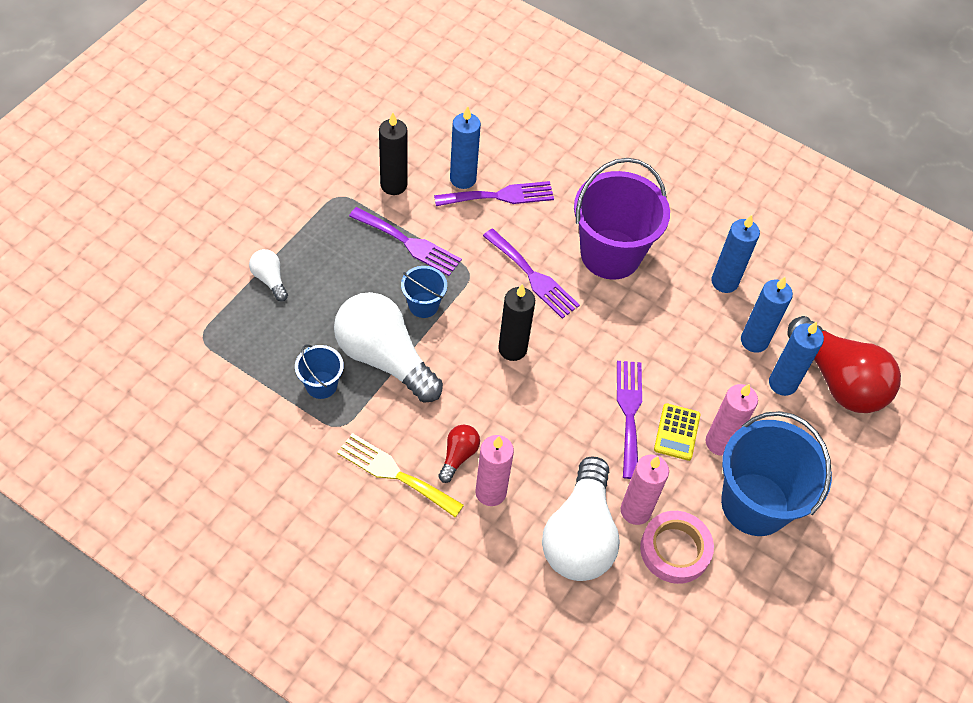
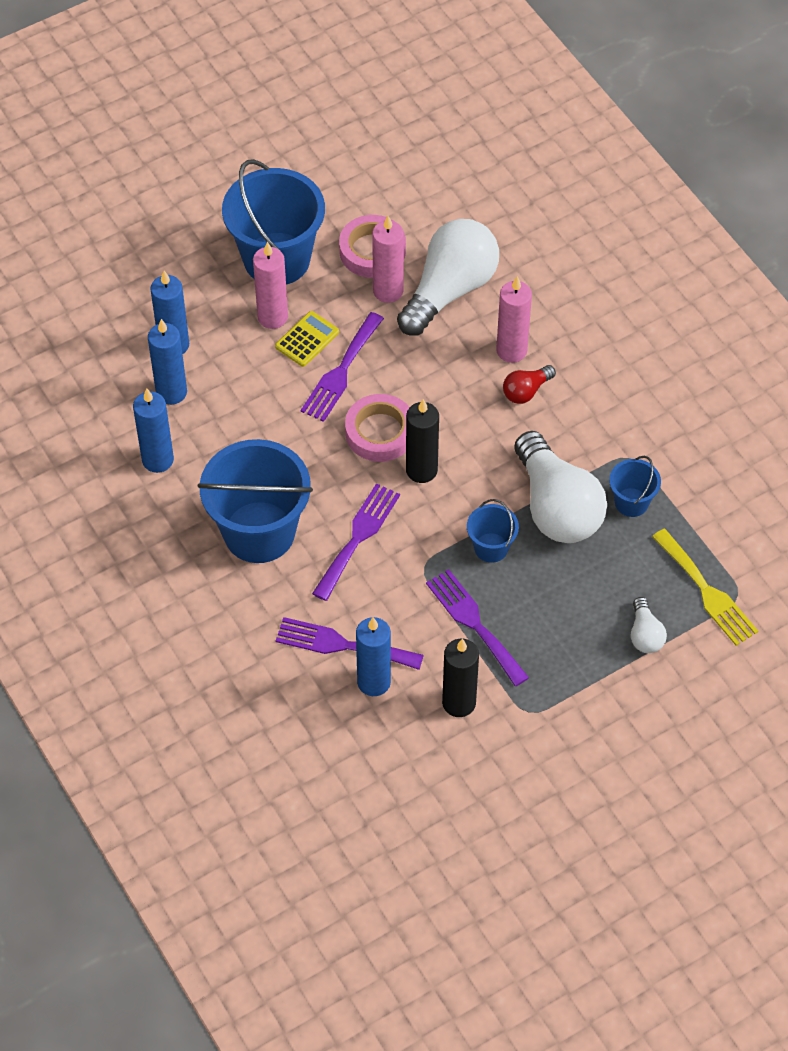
camera: 150 degrees left, 0 degrees up
(395, 473) = (593, 397): yellow fork -> yellow fork (706, 591)
(533, 276) = (358, 537): purple fork -> purple fork turned 45 degrees clockwise
(565, 369) = (380, 432): none -> pink tape
(610, 254) = (259, 532): purple bucket -> blue bucket
(838, 380) = (117, 329): red light bulb -> none

